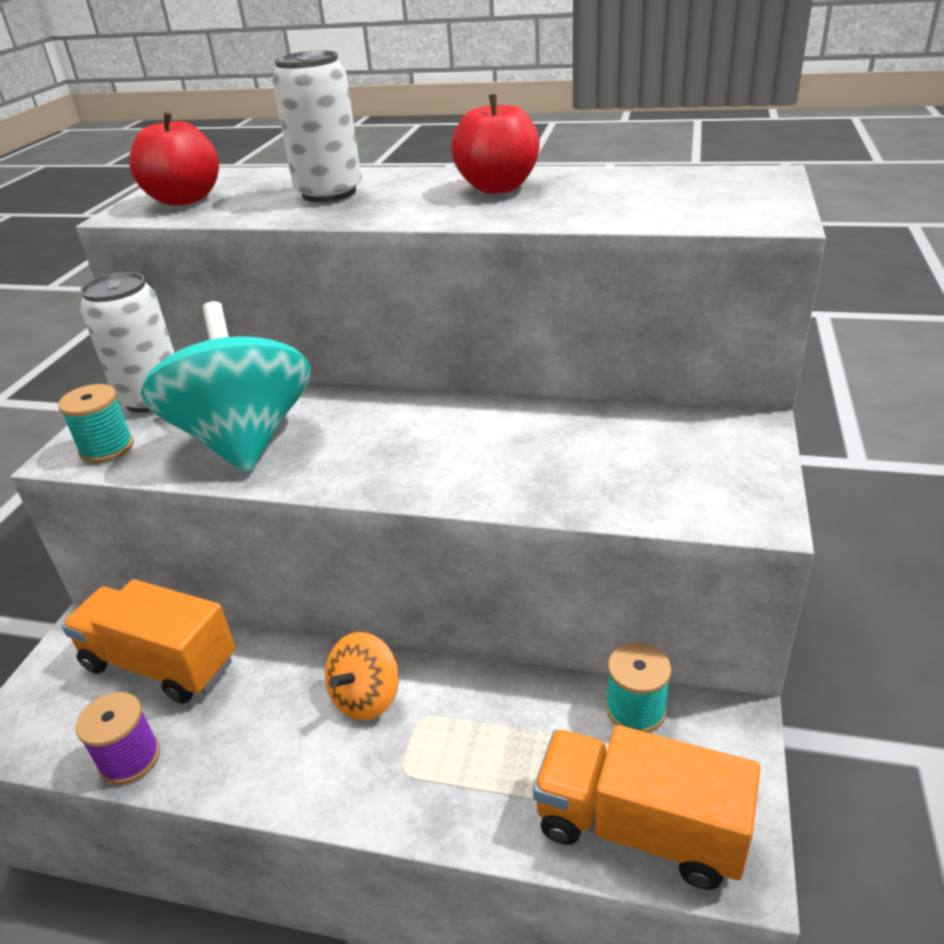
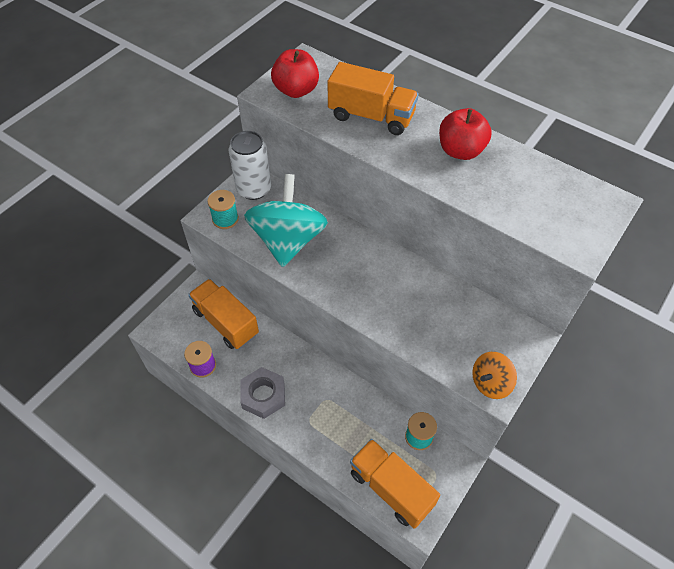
camera: 20 degrees right, 20 degrees up
(286, 762) = (263, 395): none -> grey nut
(329, 193) = (371, 116): white can -> orange truck
(366, 697) = (306, 379): orange spinning top -> orange spinning top (490, 383)

